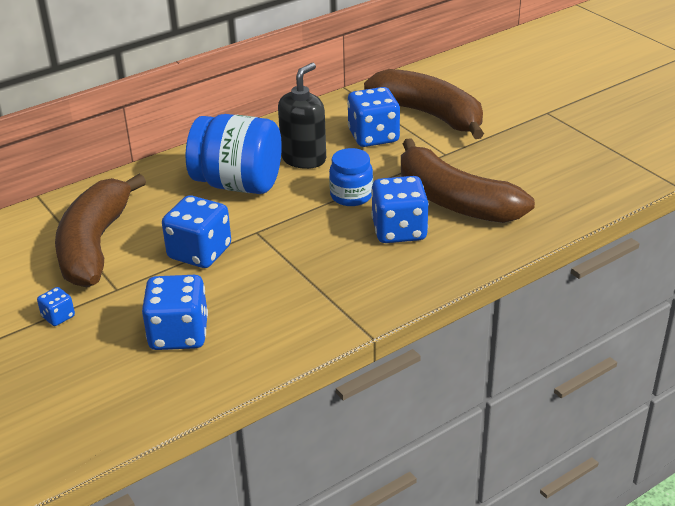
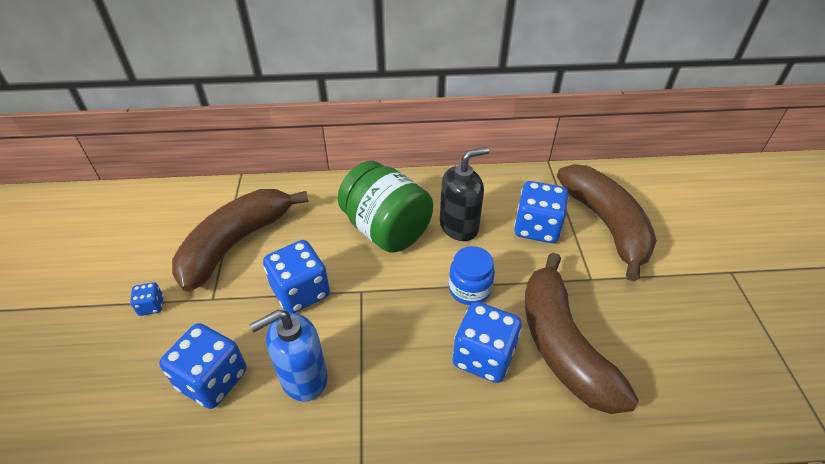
camera: 30 degrees right, 10 degrees up
(238, 184) = (386, 230): blue jar -> green jar
(260, 301) = (303, 378): none -> blue soap dispenser

